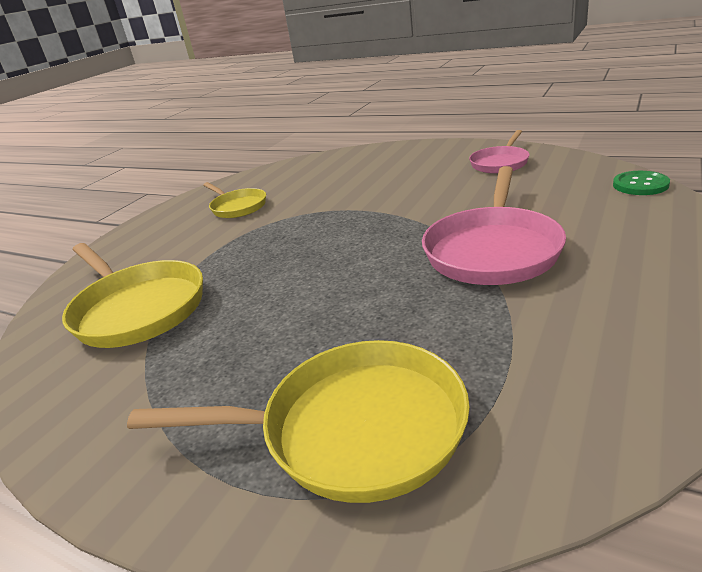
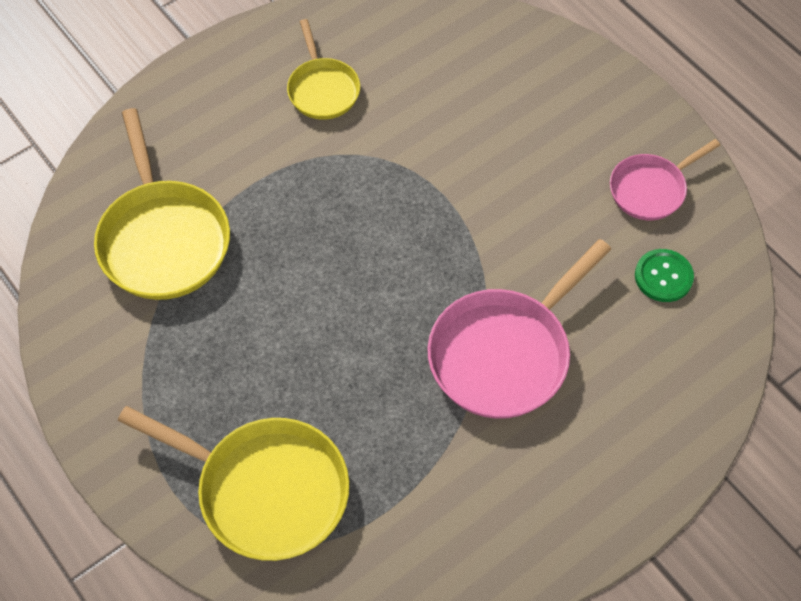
camera: 20 degrees right, 30 degrees up
(640, 185) = (730, 338): green button -> green button (663, 276)

